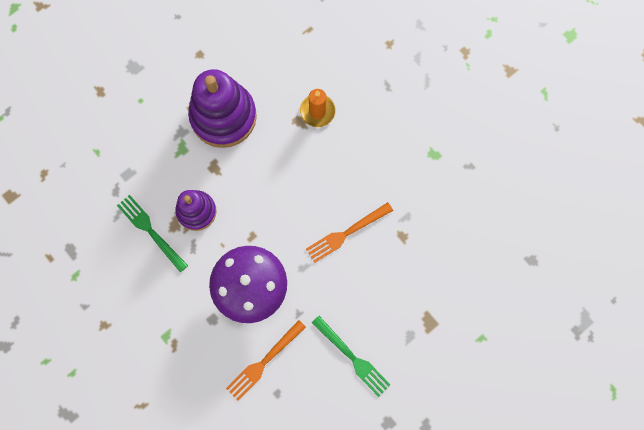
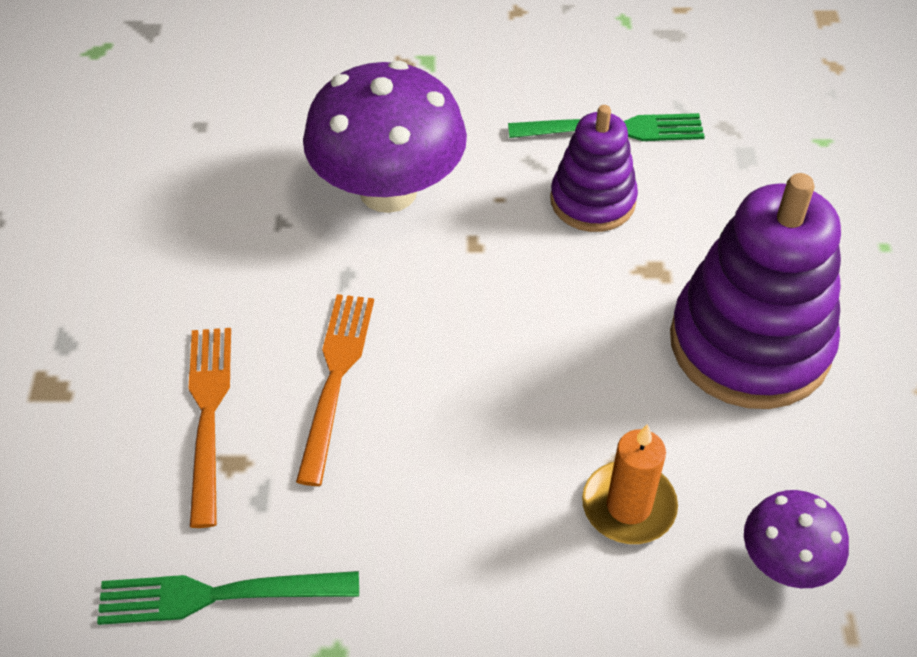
camera: 130 degrees right, 25 degrees down
(264, 362) = (261, 138): orange fork -> orange fork (208, 414)
(300, 58) = (785, 562): none -> purple mushroom
(353, 358) = (131, 243): green fork -> green fork (217, 595)

